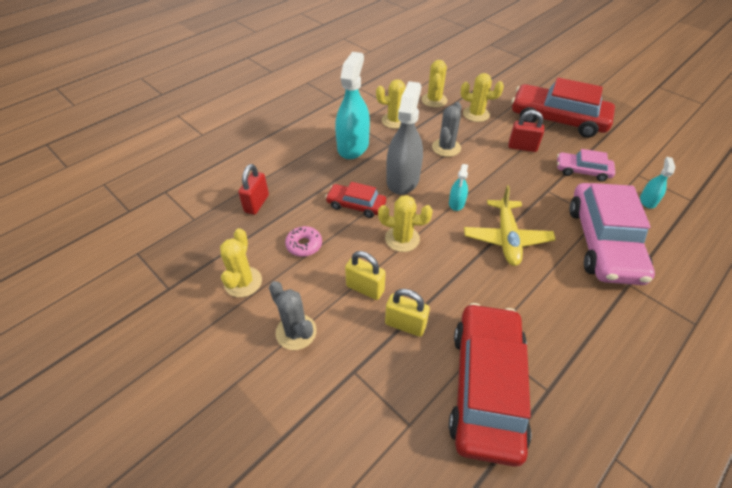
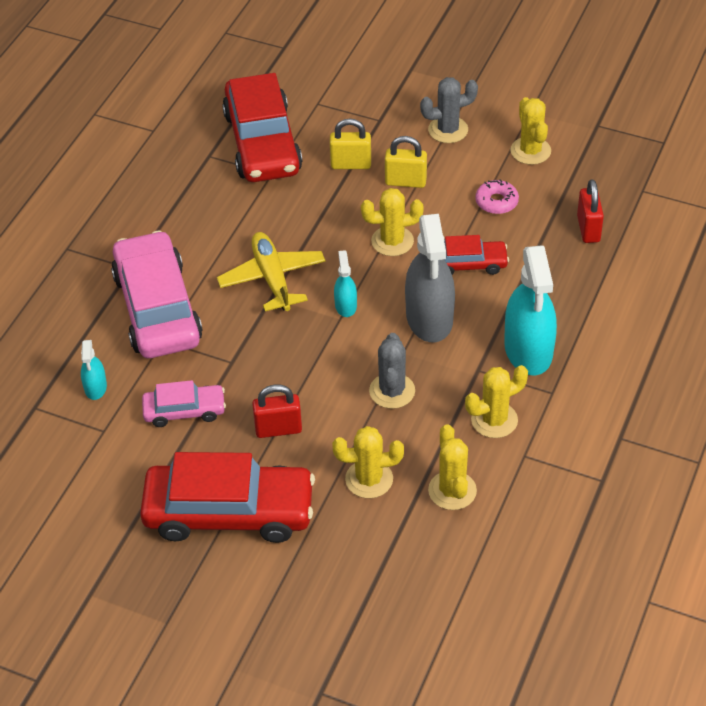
camera: 160 degrees right, 0 degrees up
(296, 332) = (448, 130): grey cactus -> grey cactus turned 45 degrees counterclockwise

